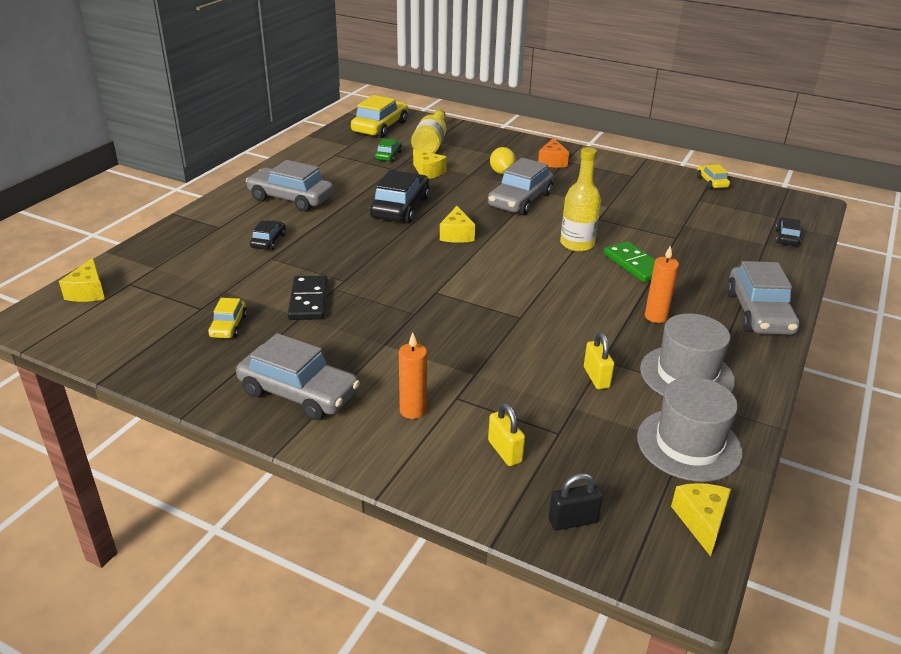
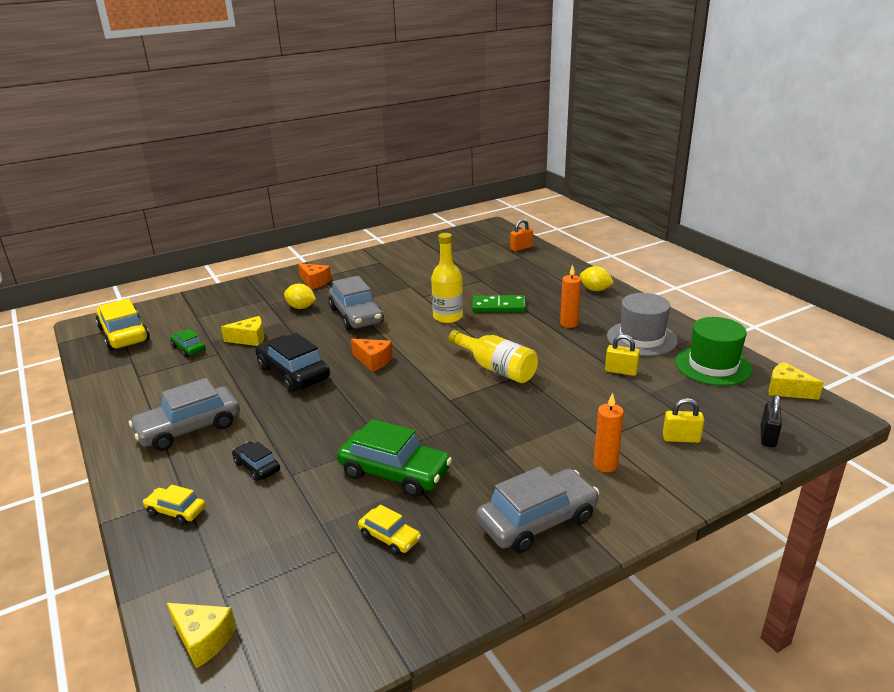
camera: 55 degrees left, 5 degrees down
(308, 300) = (395, 472): black domino -> green car
(431, 144) = (200, 321): yellow bottle -> yellow bottle (496, 368)
(456, 235) = (373, 361): yellow cheese -> orange cheese
(689, 444) = (713, 366): grey hat -> green hat
(711, 182) = (425, 241): yellow car -> yellow car (176, 511)
(759, 313) = (595, 290): grey car -> yellow lemon
(786, 238) = (521, 248): black car -> orange padlock

